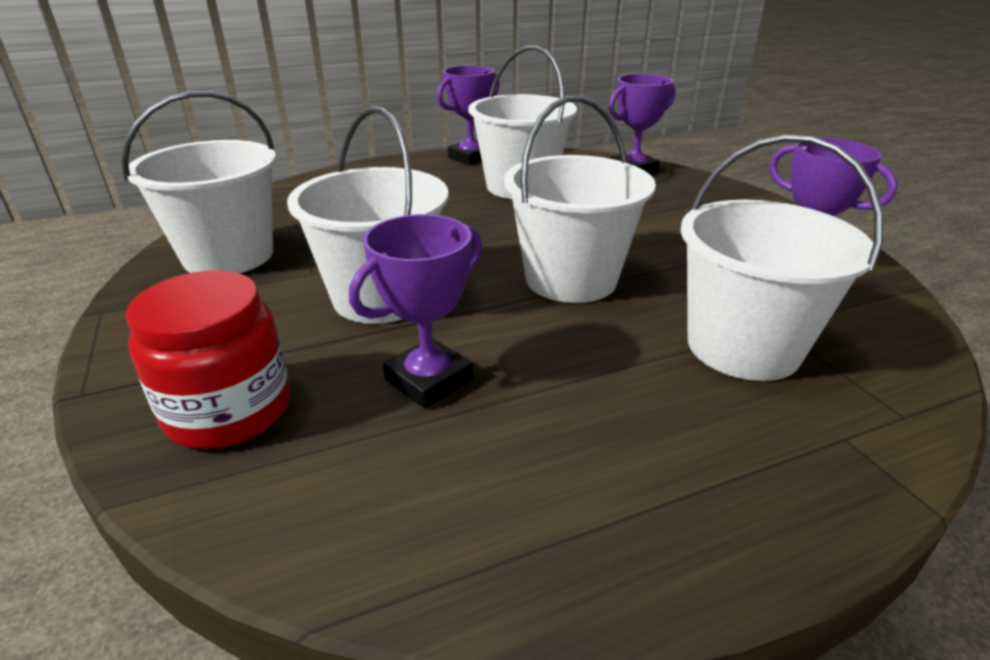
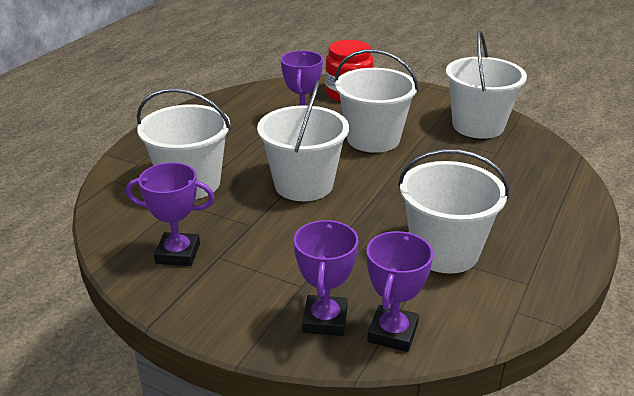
camera: 140 degrees right, 0 degrees up
(470, 157) = (550, 274): purple trophy -> purple trophy (325, 320)

